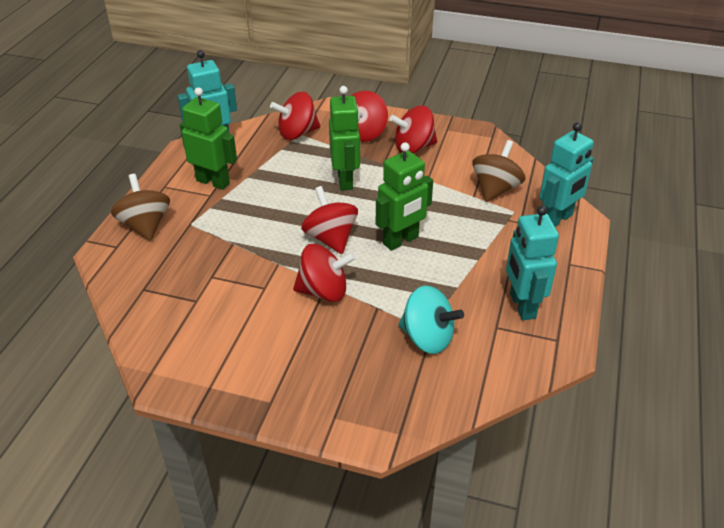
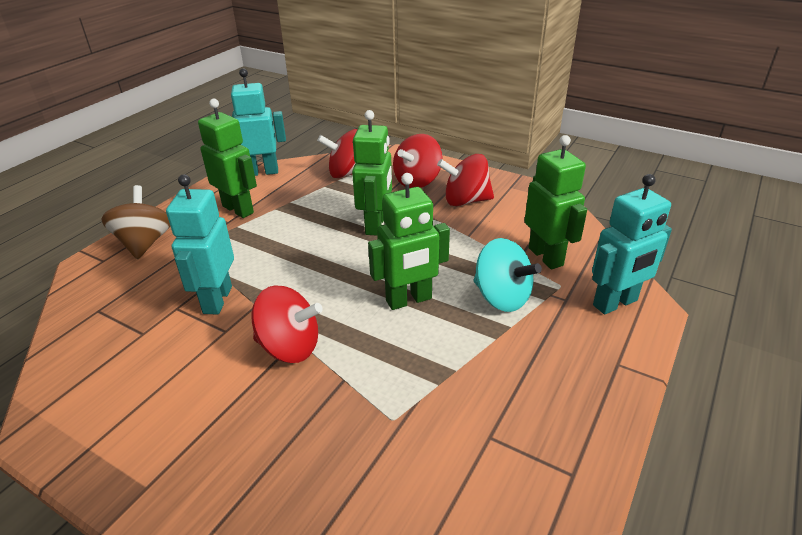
camera: 15 degrees right, 5 degrees down
(330, 238) = (329, 285): red spinning top -> none
(427, 338) = (389, 435): turquoise spinning top -> turquoise spinning top (501, 297)
(495, 189) = (546, 256): brown spinning top -> green robot
(522, 306) = (535, 412): turquoise robot -> turquoise robot (217, 300)

